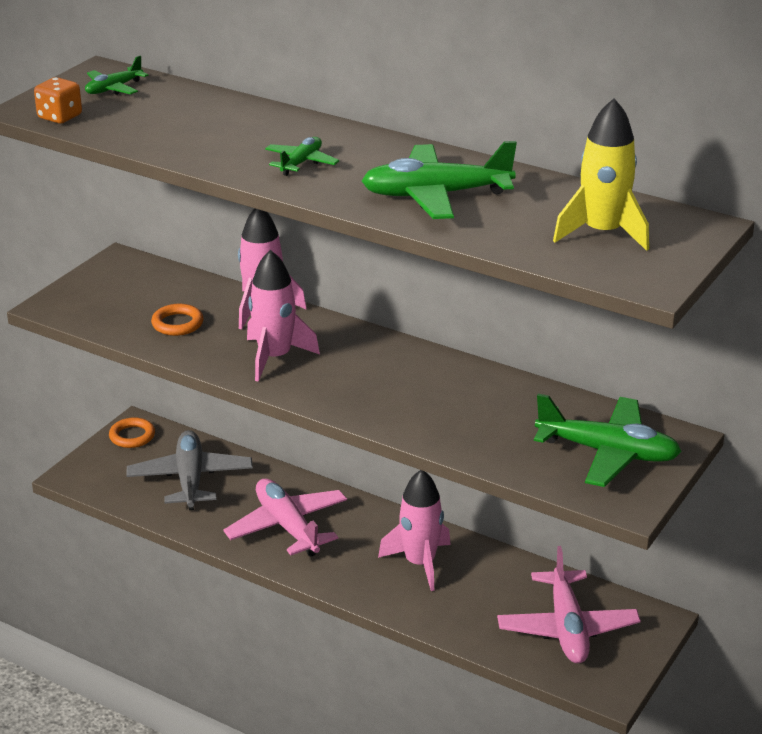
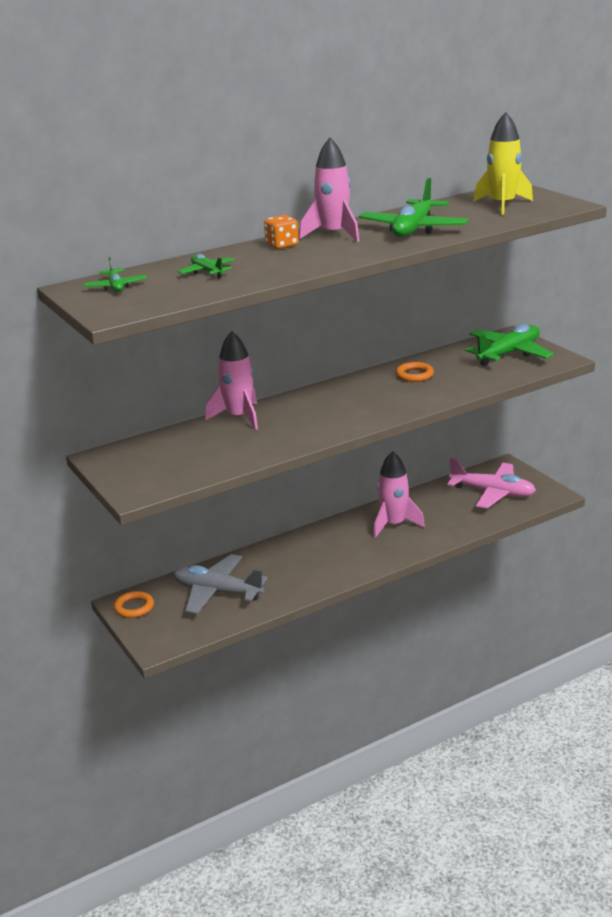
camera: 60 degrees left, 5 degrees down
(60, 117) = (142, 306): orange dice -> orange dice (282, 245)
(177, 324) = (223, 449): orange ring -> orange ring (414, 375)
(275, 357) = (308, 424): pink rocket -> pink rocket (333, 234)
(287, 527) = (312, 564): pink plane -> none
(301, 163) = (324, 252): green plane -> green plane (207, 272)

